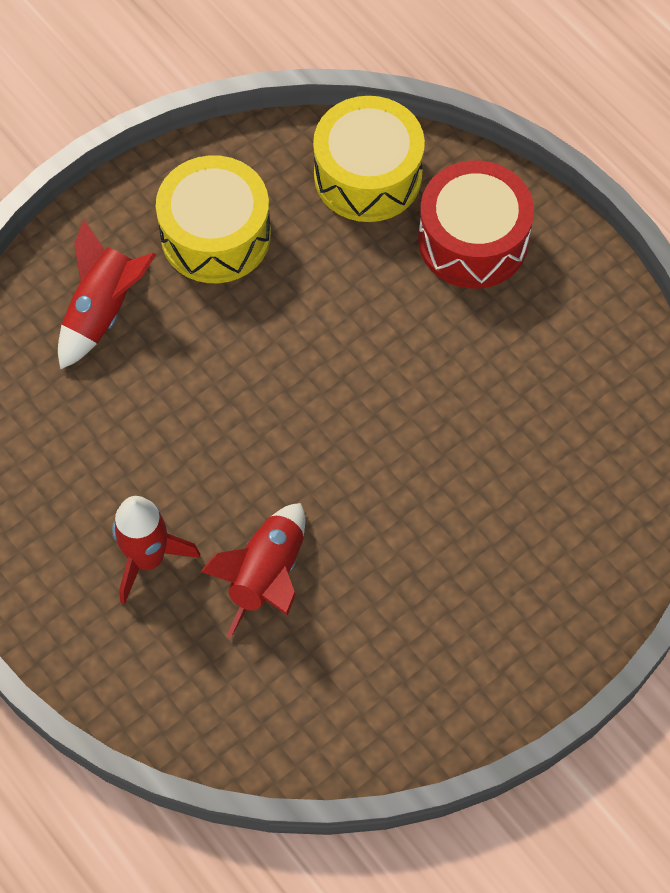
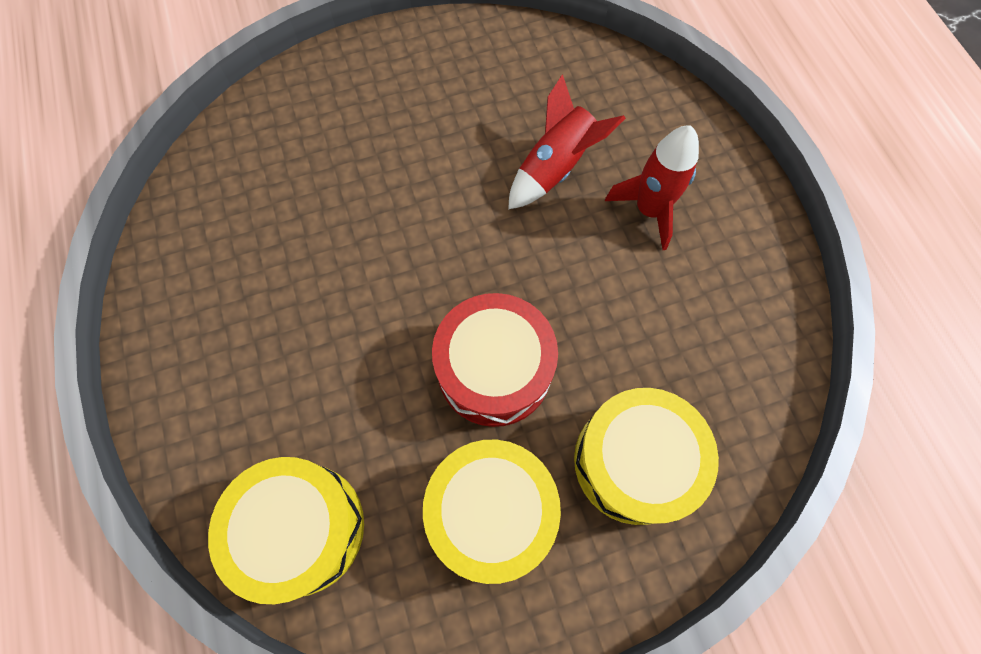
camera: 160 degrees left, 5 degrees up
(103, 311) = (634, 461): red rocket -> yellow drum
(473, 240) = (238, 408): red drum -> red drum (494, 370)

